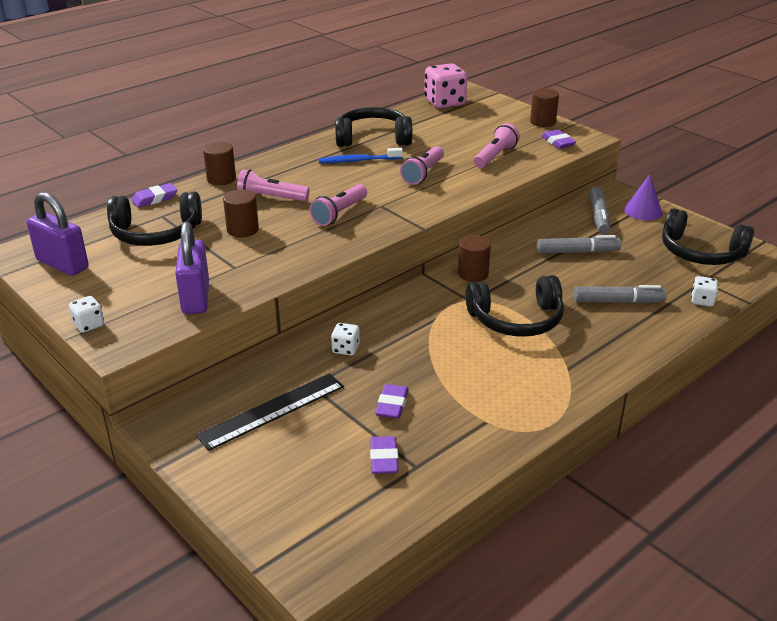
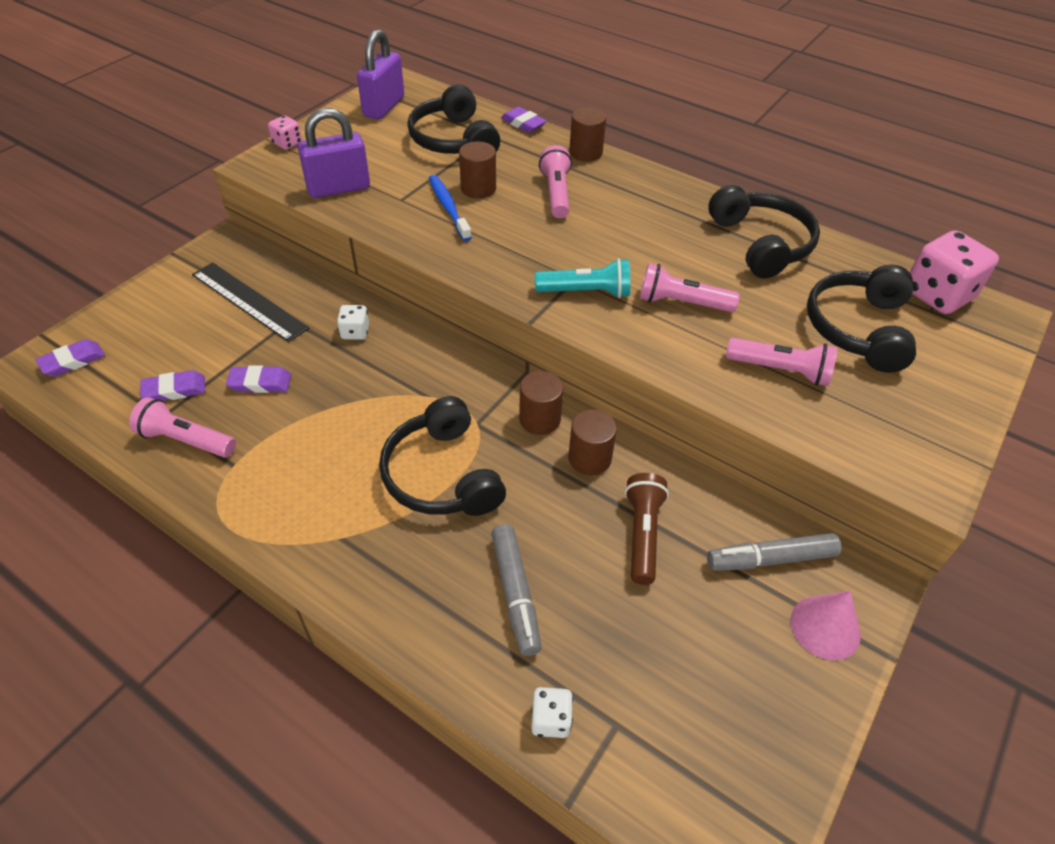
camera: 75 degrees right, 15 degrees up
(89, 325) = (287, 143): white dice -> pink dice
(339, 213) = (540, 248): pink flashlight -> pink flashlight (186, 440)
(358, 161) = (687, 241): blue toothbrush -> blue toothbrush (448, 208)
(398, 203) = (586, 292): none -> turquoise flashlight
(543, 122) = (954, 418): brown cylinder -> brown cylinder (589, 458)
(558, 142) = (883, 444): purple eraser -> purple eraser (73, 361)
(577, 252) = (642, 534): grey marker -> brown flashlight
(643, 211) = (825, 627): purple cone -> pink cone
(700, 253) = (713, 724): black headphones -> black headphones (858, 328)

